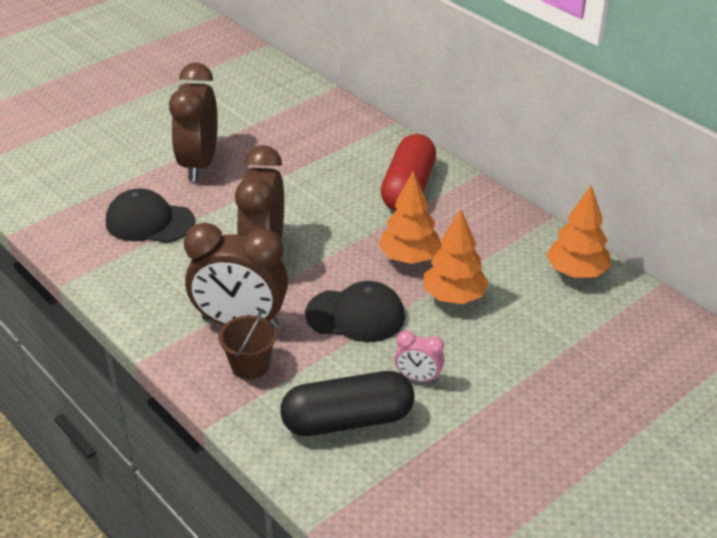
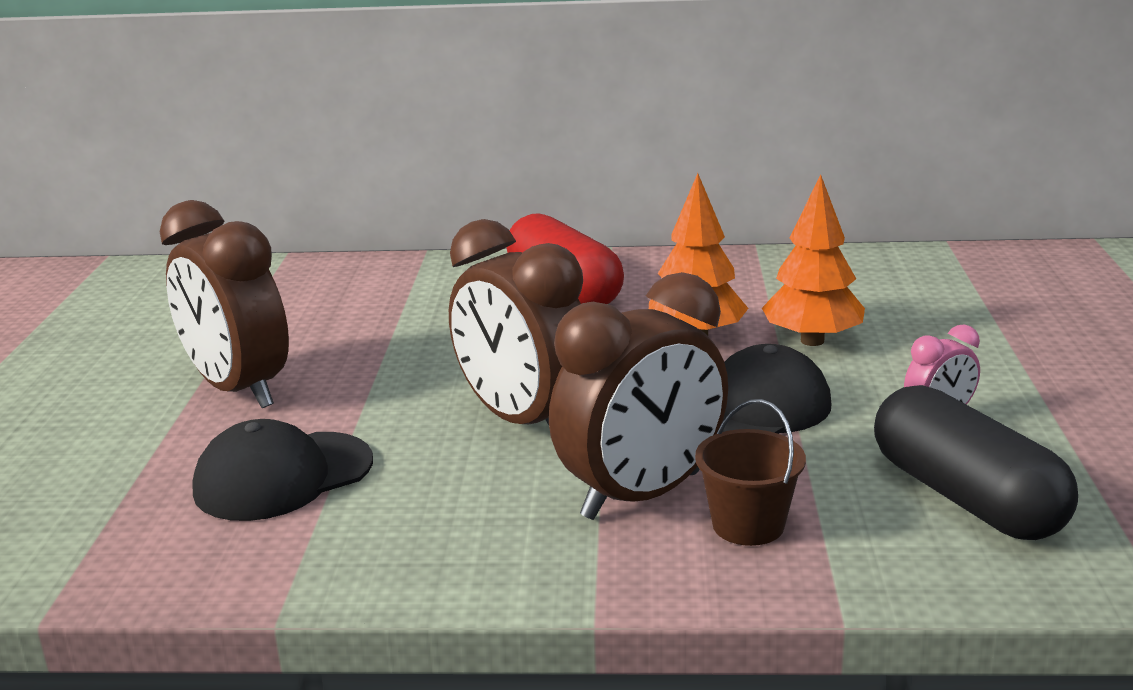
camera: 45 degrees left, 15 degrees down
(348, 420) = (966, 497): black capsule -> black capsule turned 60 degrees counterclockwise
(576, 272) = (869, 268): orange tree -> none

